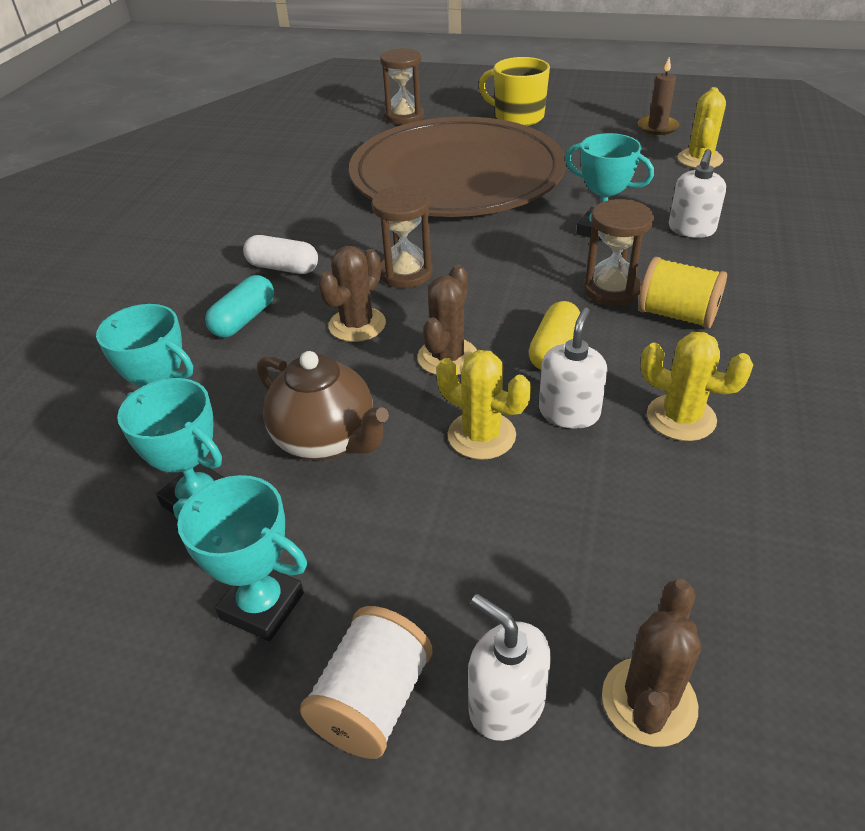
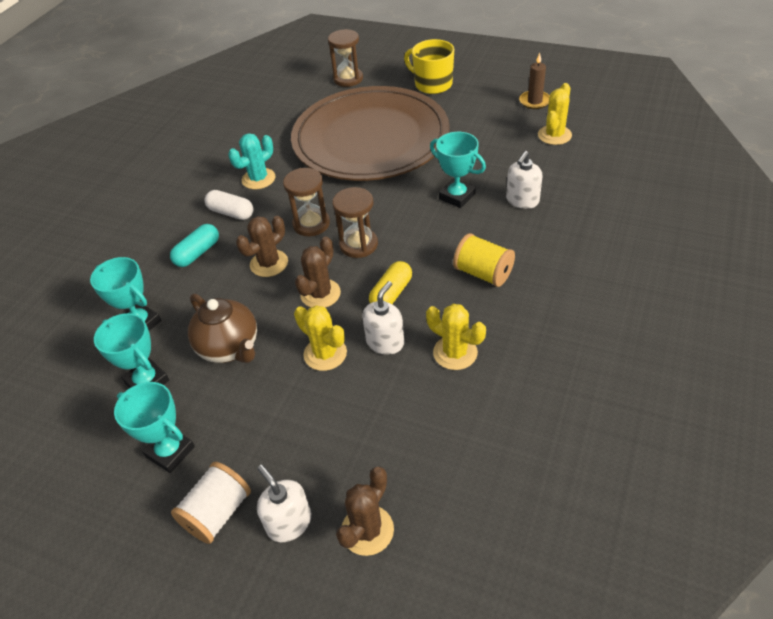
camera: 10 degrees right, 5 degrees up
(313, 227) = (258, 179): none -> turquoise cactus
(611, 290) = (446, 249): brown hourglass -> brown hourglass (358, 245)

